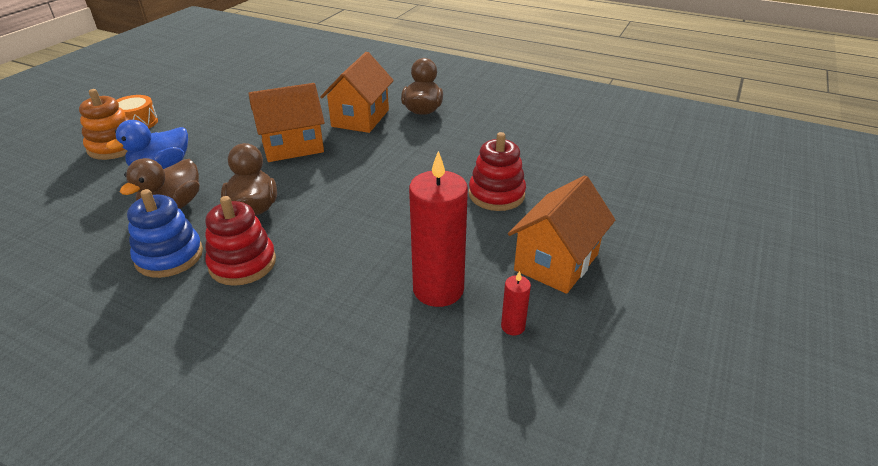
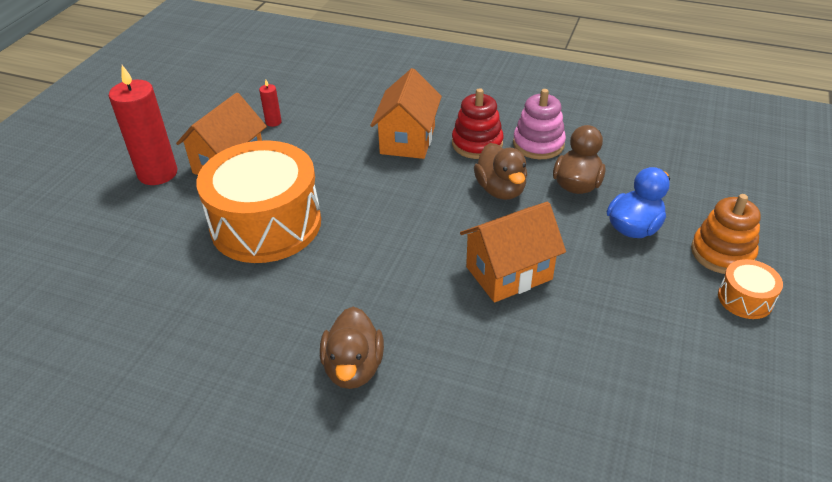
camera: 175 degrees right, 5 degrees up
(169, 256) = (538, 144): blue stacking toy -> pink stacking toy
(360, 118) = (442, 339): orange house -> orange house (407, 140)
(438, 289) = (323, 139): red candle -> red candle (157, 173)
(496, 195) = (266, 224): red stacking toy -> orange drum

